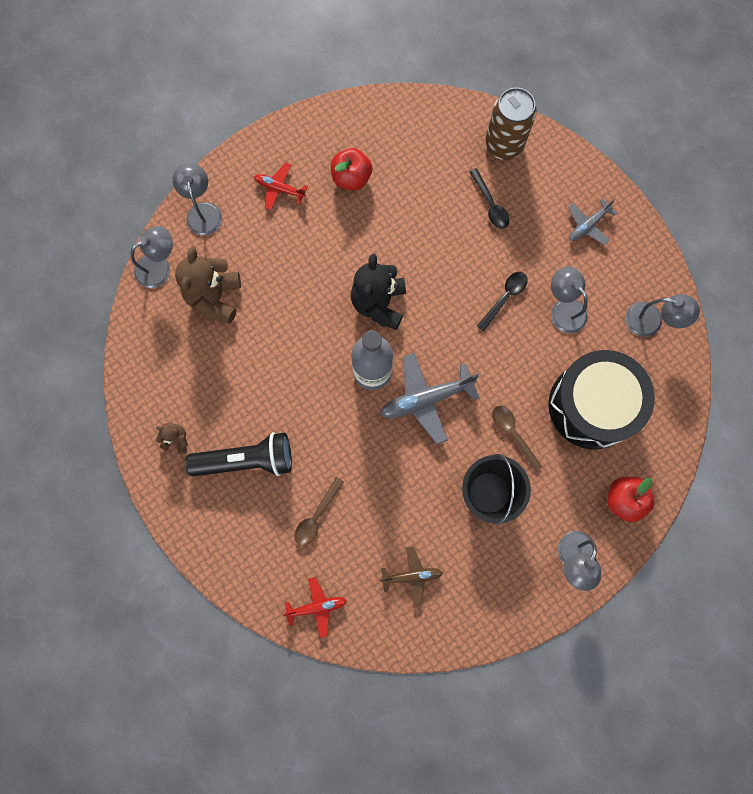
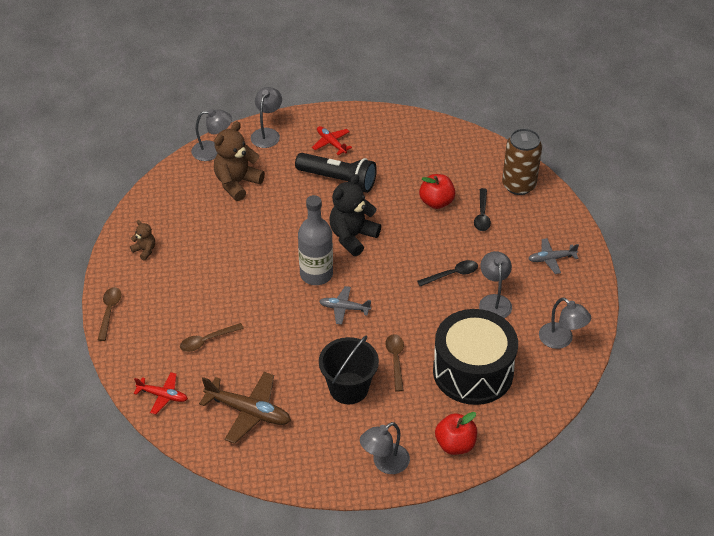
camera: 30 degrees right, 30 degrees down
(193, 537) = (109, 311): none -> brown spoon
(246, 460) = (184, 284): black flashlight -> black flashlight (338, 180)
(351, 178) = (388, 158): red apple -> red apple (436, 202)
(412, 576) = (249, 412): brown plane -> brown plane, size x1.70
(426, 399) = (344, 308): grey plane -> grey plane, size x0.59

